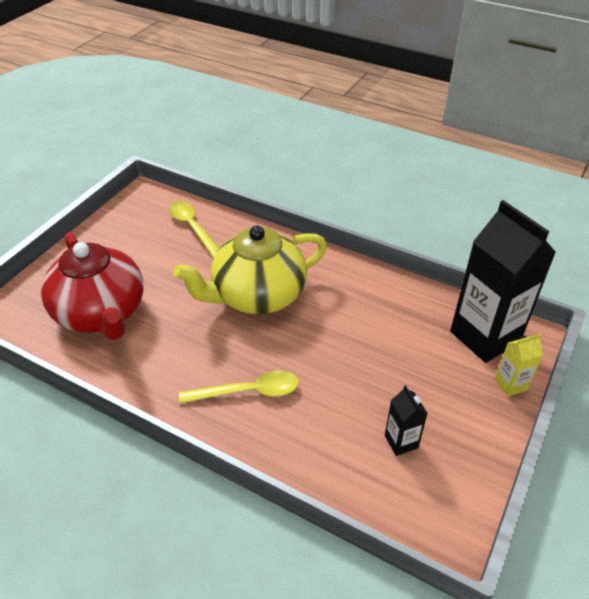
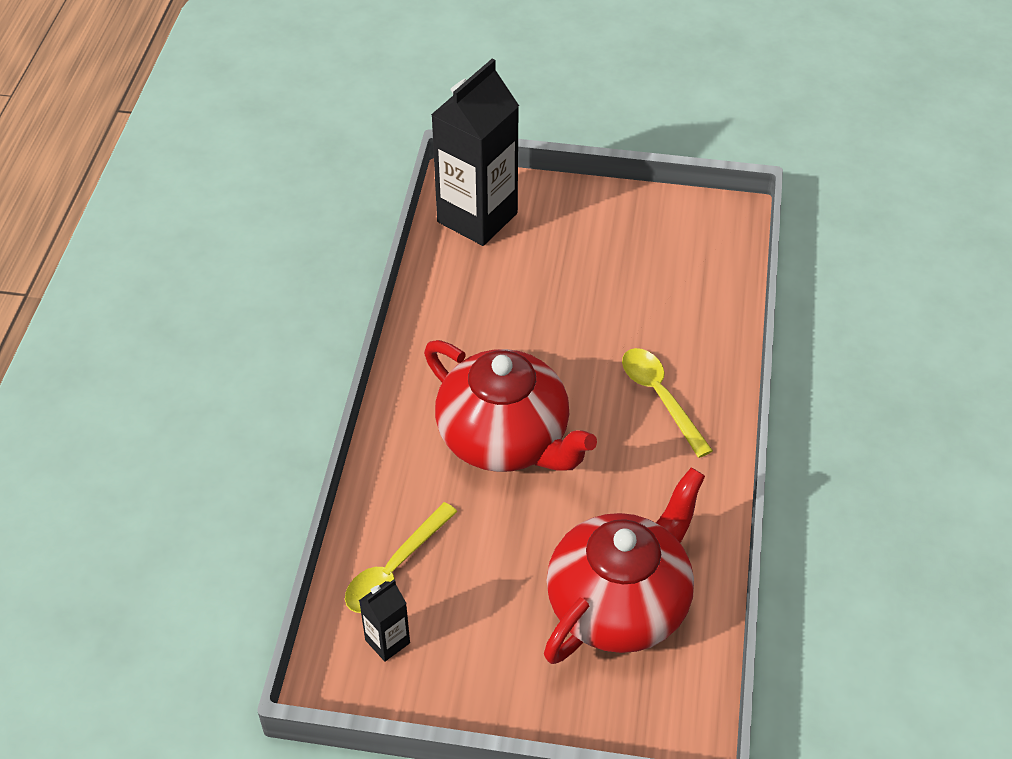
camera: 110 degrees left, 5 degrees up
(257, 295) = (505, 439): yellow teapot -> red teapot
(401, 441) = (653, 260): black carton -> black carton (387, 641)
(510, 384) = (537, 192): yellow carton -> none

